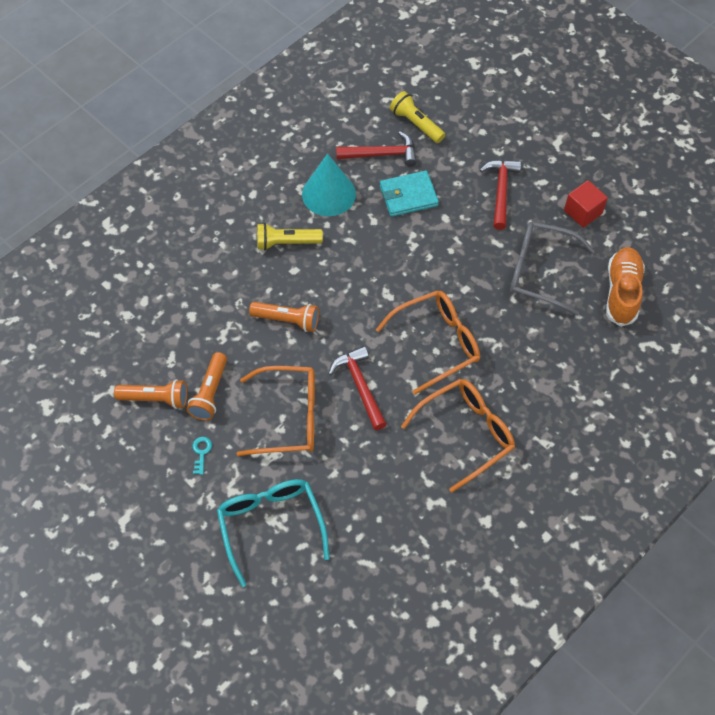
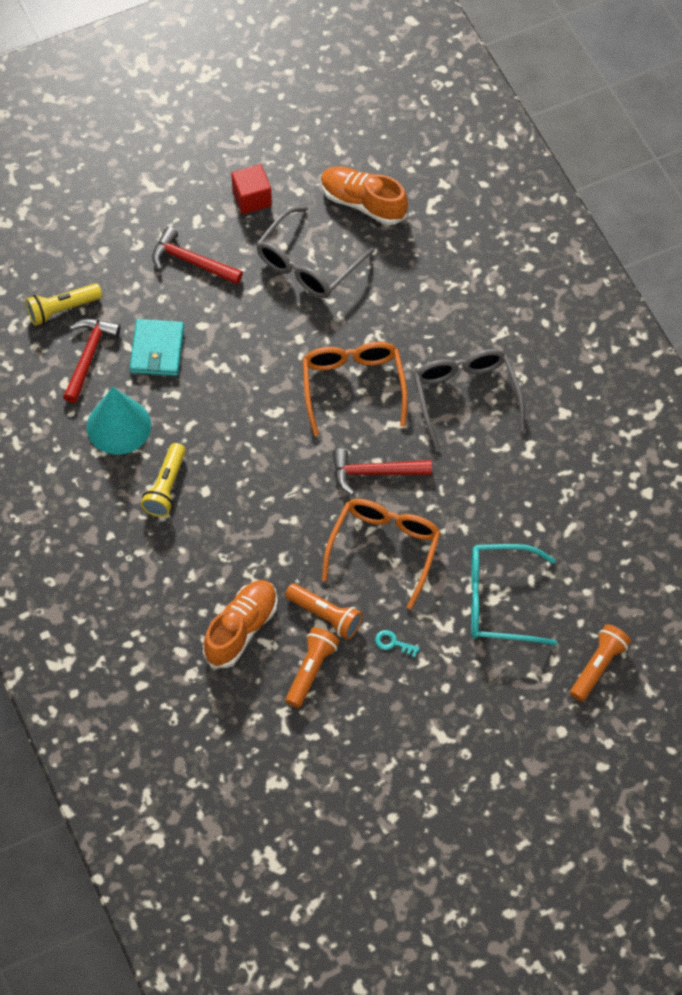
camera: 70 degrees left, 0 degrees up
(177, 336) = (241, 629): none -> orange shoe
(287, 320) = (266, 516): orange flashlight -> orange flashlight (598, 667)
(466, 433) = (466, 396): orange glasses -> grey glasses

